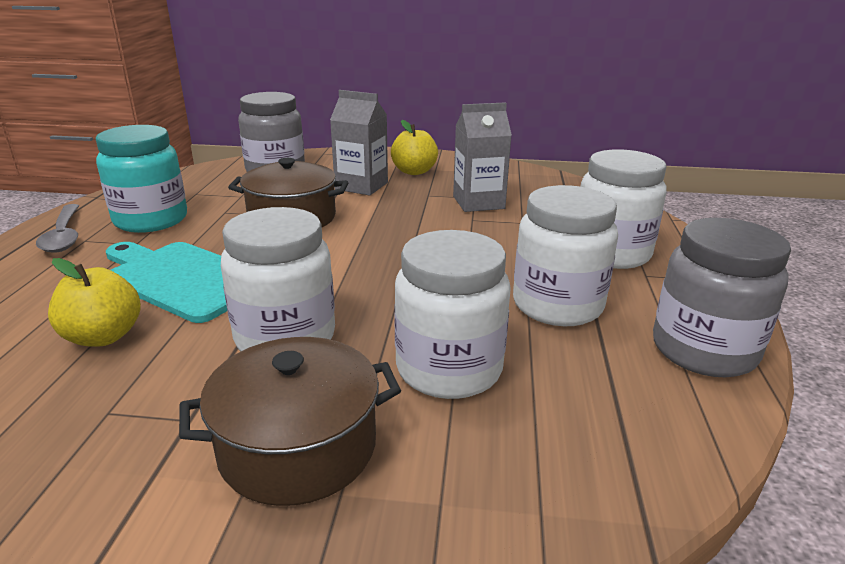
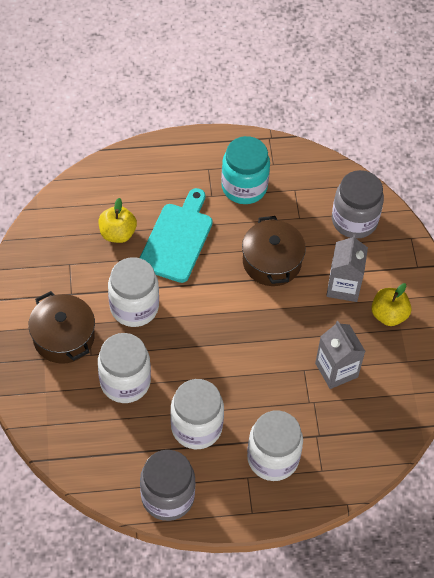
camera: 75 degrees right, 30 degrees up
(64, 236) = (210, 156): grey spoon -> none

